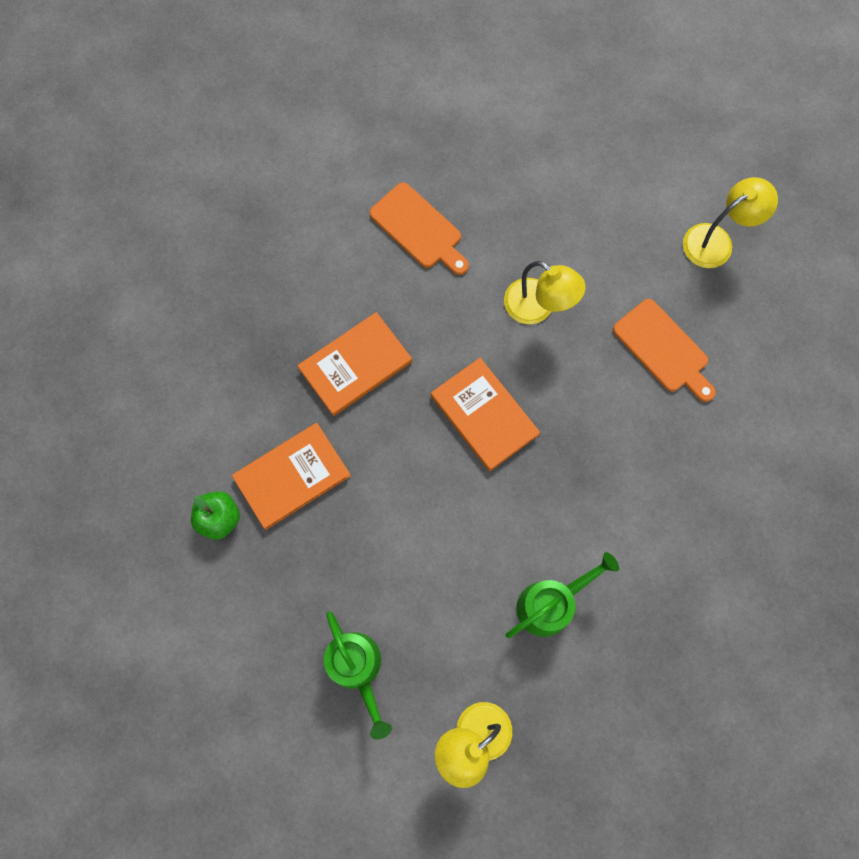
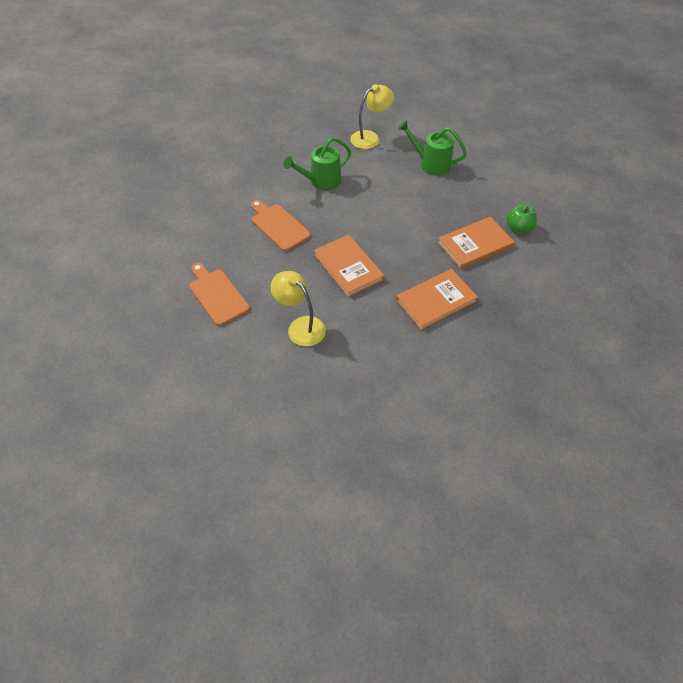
camera: 175 degrees left, 20 degrees down
(357, 668) = (431, 164): green watering can -> green watering can turned 45 degrees counterclockwise
(419, 229) = (386, 389): orange cutting board -> orange cutting board (278, 226)
(716, 241) = (151, 362): yellow lamp -> none

